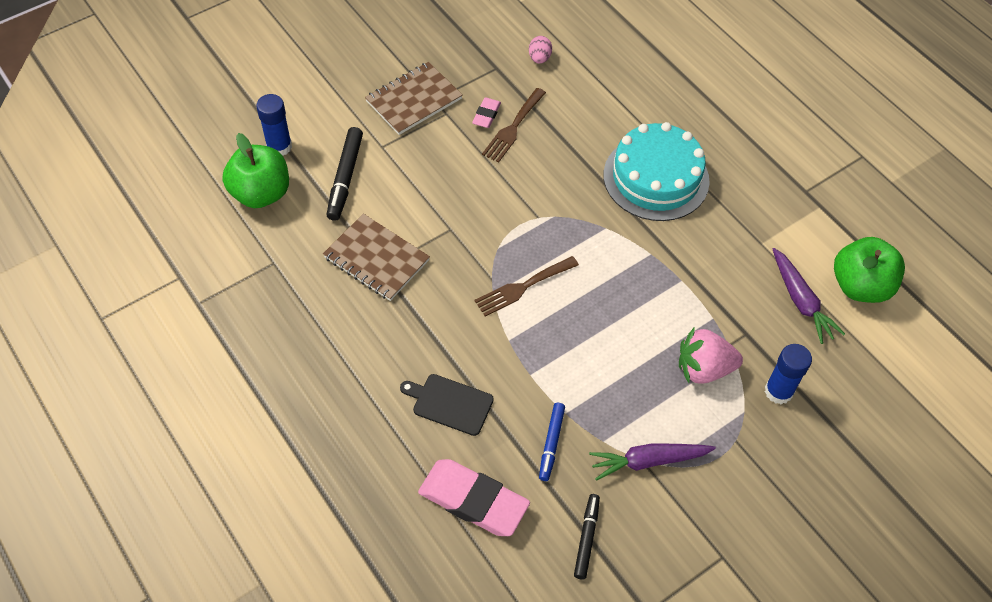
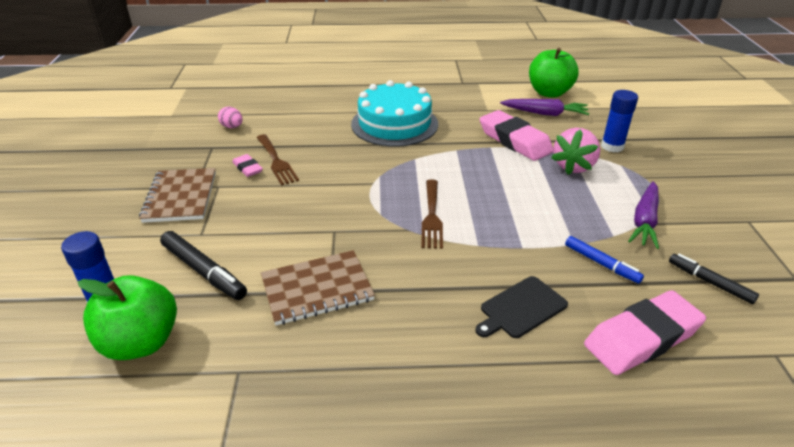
camera: 55 degrees left, 20 degrees down
(712, 296) = (514, 141): none -> pink eraser

